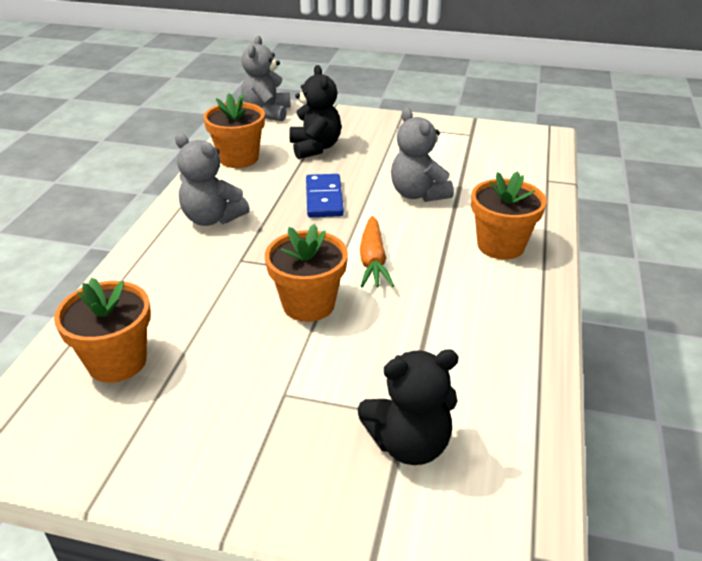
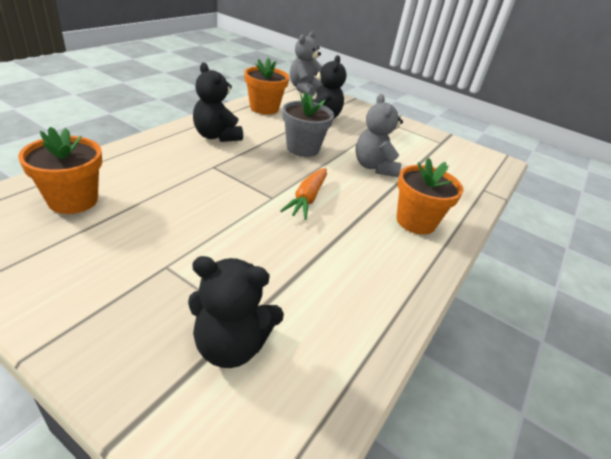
camera: 15 degrees right, 0 degrees up
(212, 218) = (216, 136): grey teddy bear -> black teddy bear
(308, 304) = (236, 211): orange flower pot -> none
(324, 198) = (302, 148): blue domino -> grey flower pot

